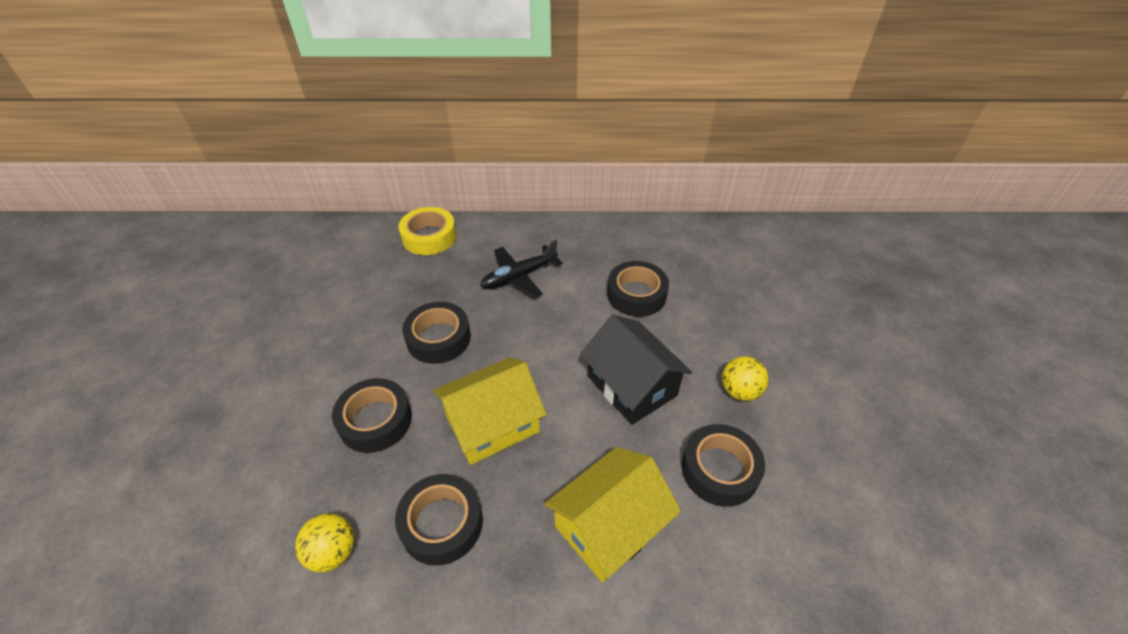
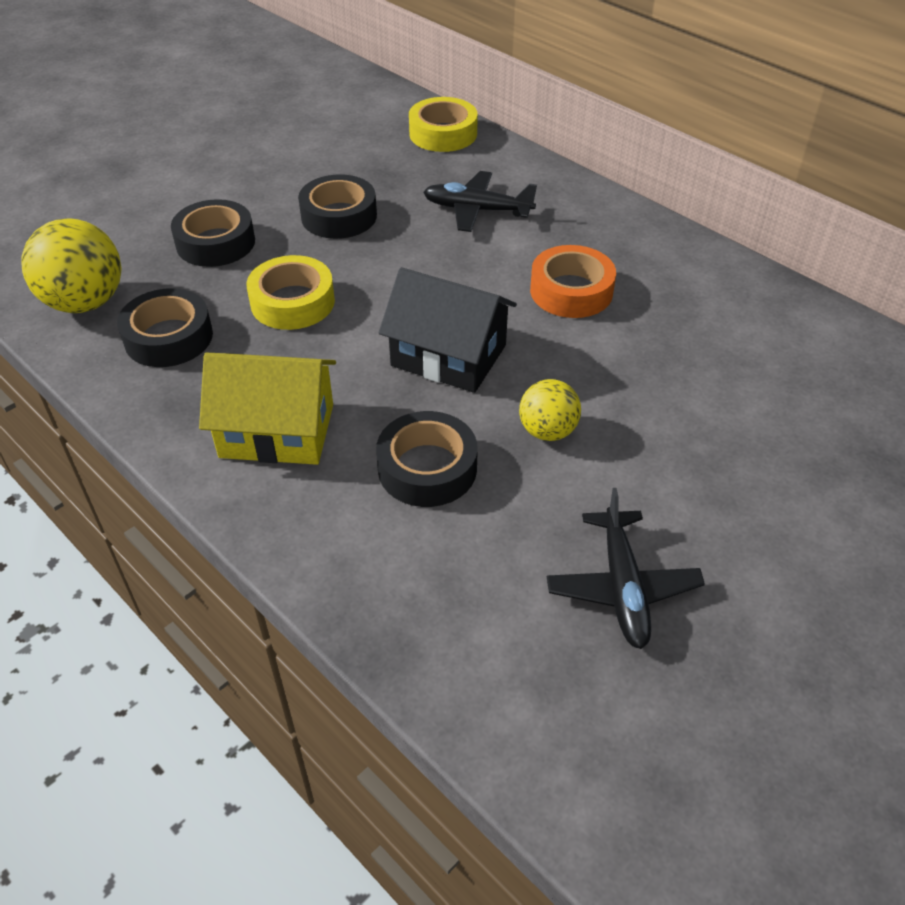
camera: 45 degrees right, 0 degrees up
(333, 552) = (85, 303): yellow ball -> yellow ball, size x1.70
(492, 424) = (292, 302): yellow house -> yellow tape
(631, 385) = (448, 355): black house -> black house turned 75 degrees counterclockwise
(636, 294) = (571, 291): black tape -> orange tape
(886, 452) = (622, 587): none -> black plane

